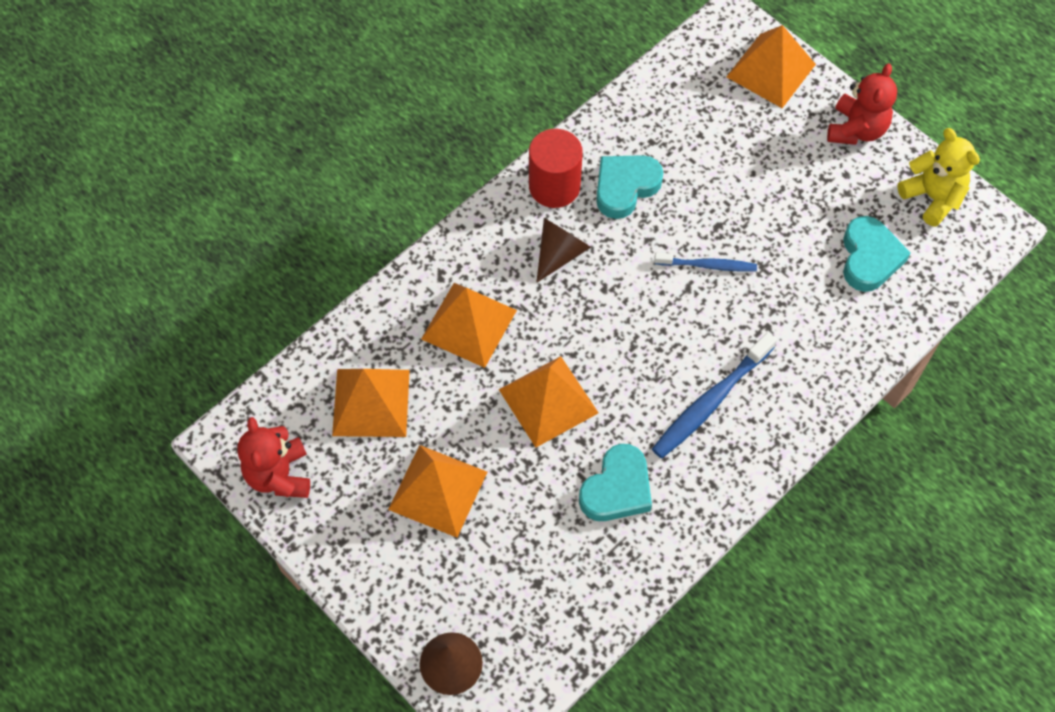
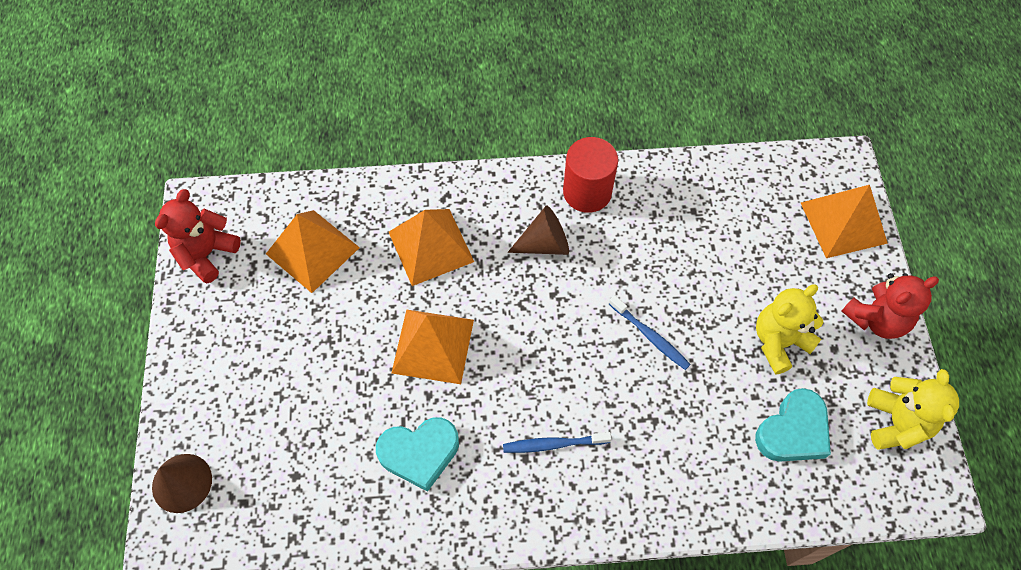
camera: 40 degrees right, 0 degrees up
(438, 490) = (295, 349): orange pyramid -> none
(625, 187) = (640, 230): turquoise heart -> none
(710, 401) = (553, 444): blue toothbrush -> blue toothbrush, size x0.62
(803, 199) = (779, 342): none -> yellow teddy bear

